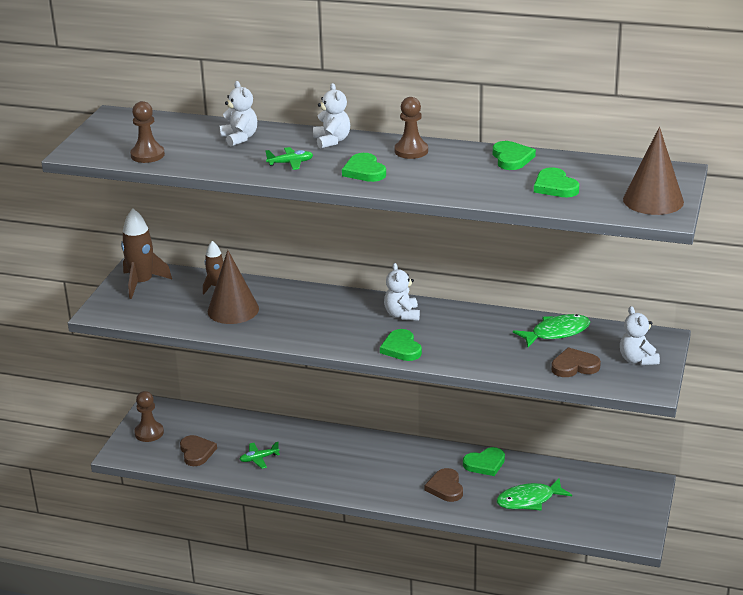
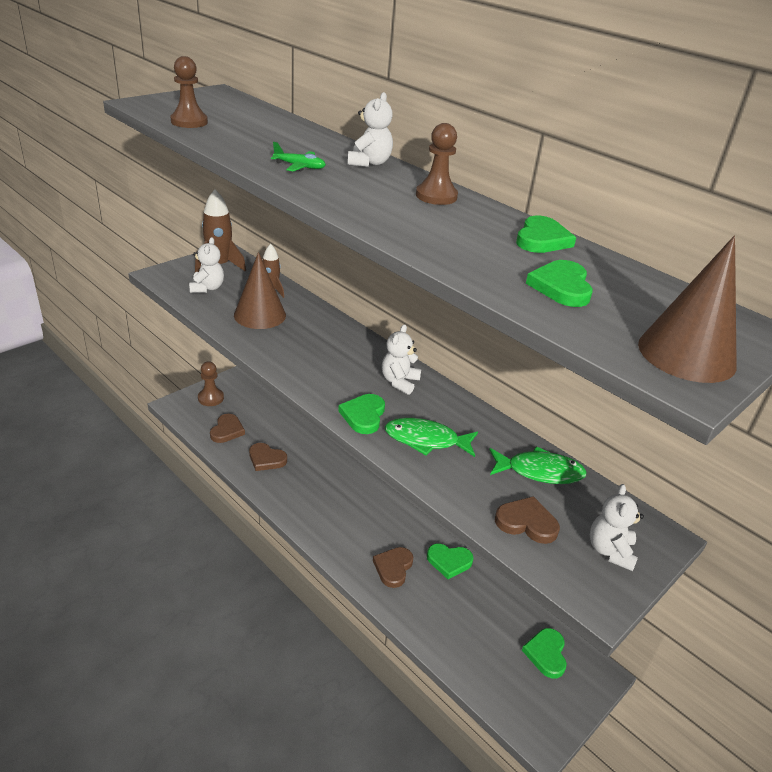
camera: 25 degrees right, 5 degrees up
(240, 138) = (289, 135): white teddy bear -> white teddy bear (207, 288)
(259, 458) = (266, 459): green plane -> brown heart
(364, 171) = (360, 197): green heart -> green heart (546, 654)
(529, 500) = (460, 625): green fish -> green fish (426, 440)

